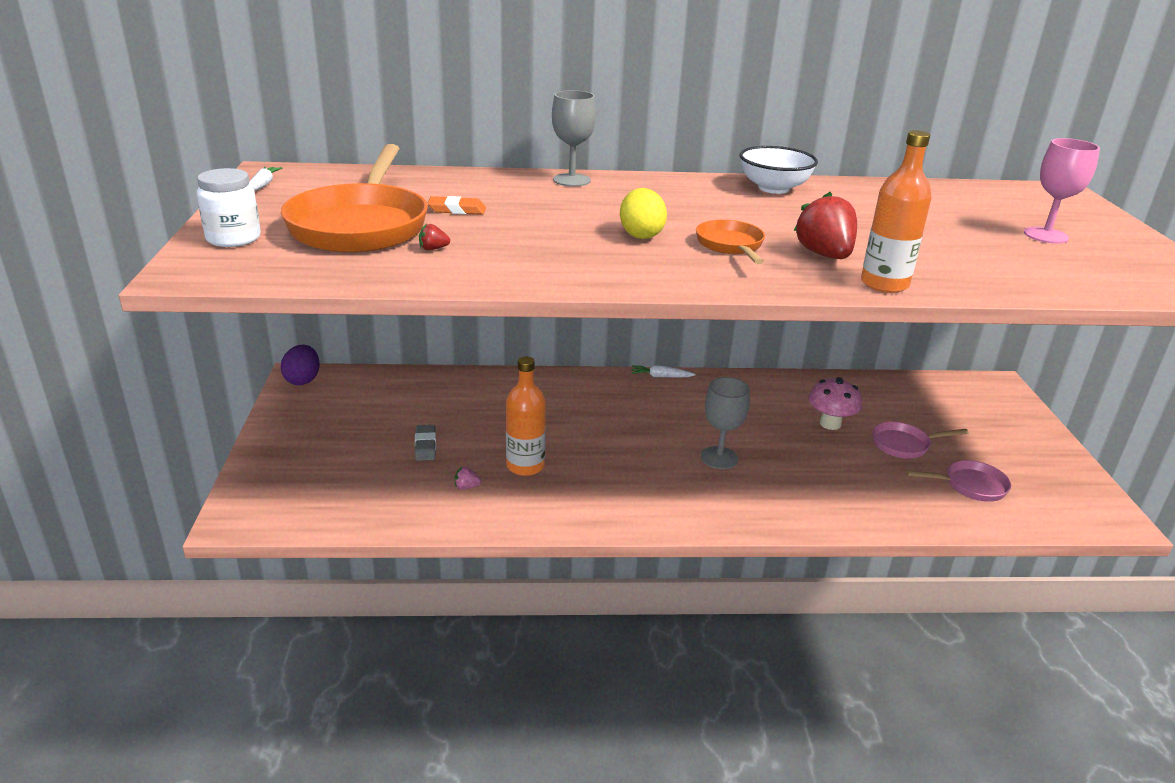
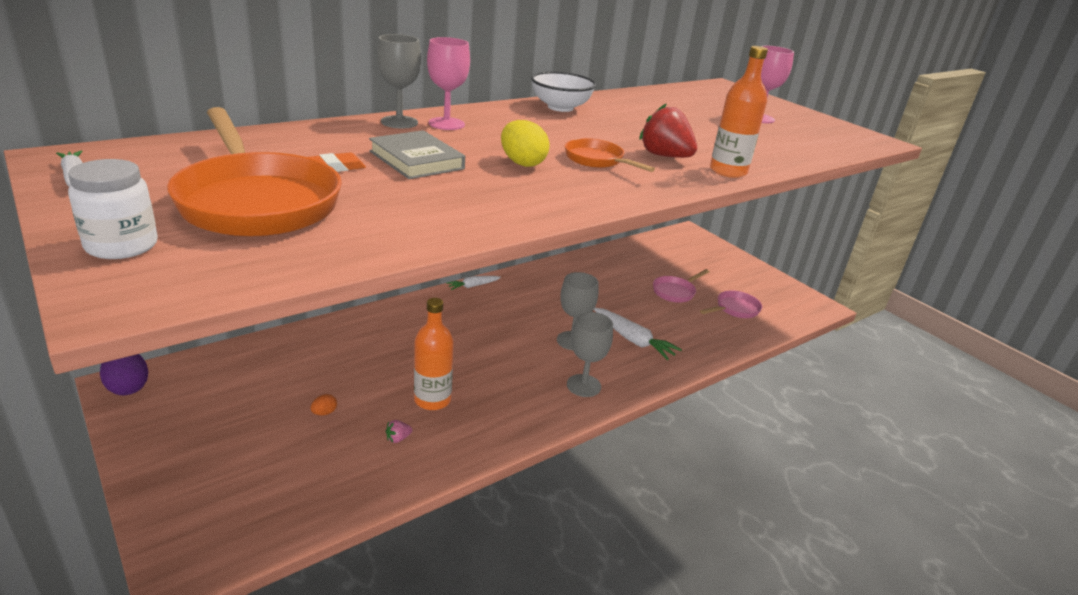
camera: 35 degrees left, 0 degrees up
(425, 446) = (324, 413): grey eraser -> orange egg
(433, 249) = (365, 211): red strawberry -> none
(538, 215) = (416, 160): none -> grey book
(617, 188) = (446, 124): none -> pink goblet
(689, 503) = (583, 385): none -> grey goblet
(793, 478) = (633, 340): none -> white carrot
(830, 423) = (619, 290): pink mushroom -> none

